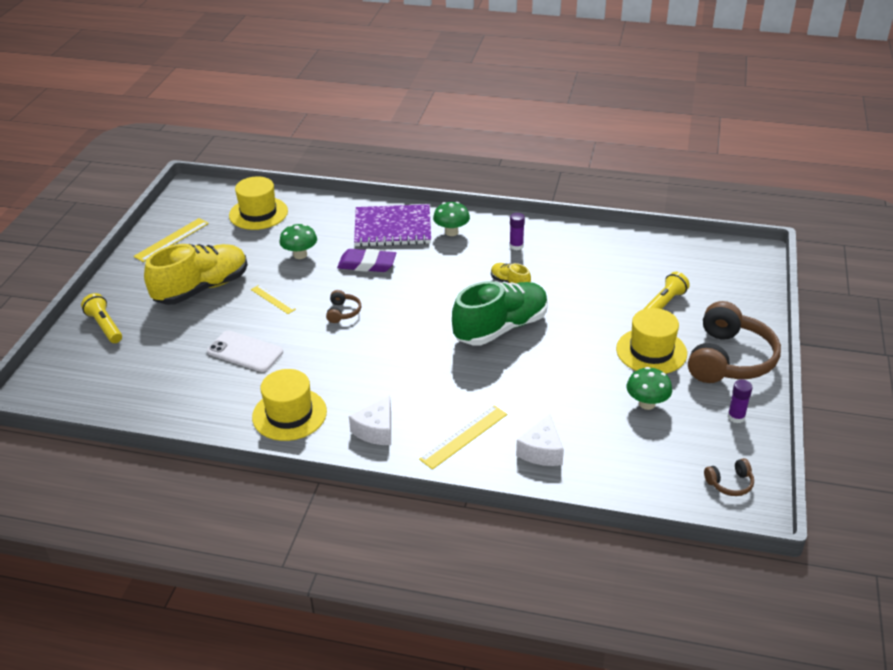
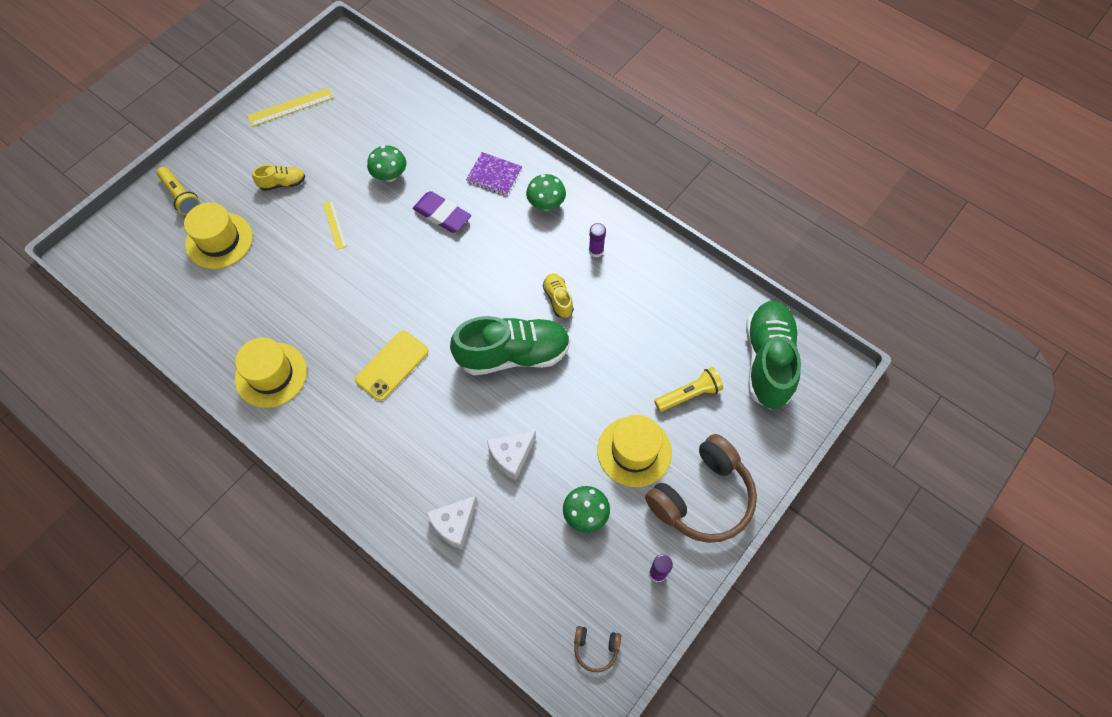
camera: 25 degrees right, 25 degrees up
(105, 326) = (181, 196): yellow flashlight -> yellow flashlight turned 150 degrees clockwise
(202, 288) = (282, 183): yellow shoe -> yellow shoe, size x0.46
(245, 352) = (276, 281): white phone -> none
(258, 213) = (384, 102): yellow hat -> yellow hat (219, 240)
(343, 312) = (385, 269): brown headphones -> none
(376, 430) = (330, 429): white cheese -> white cheese (511, 456)
(393, 228) = (494, 175): purple notebook -> purple notebook, size x0.56
(399, 370) = (392, 365): none -> yellow phone
(464, 436) = (399, 473): yellow ruler -> none
(705, 265) = (768, 361): none -> green shoe

